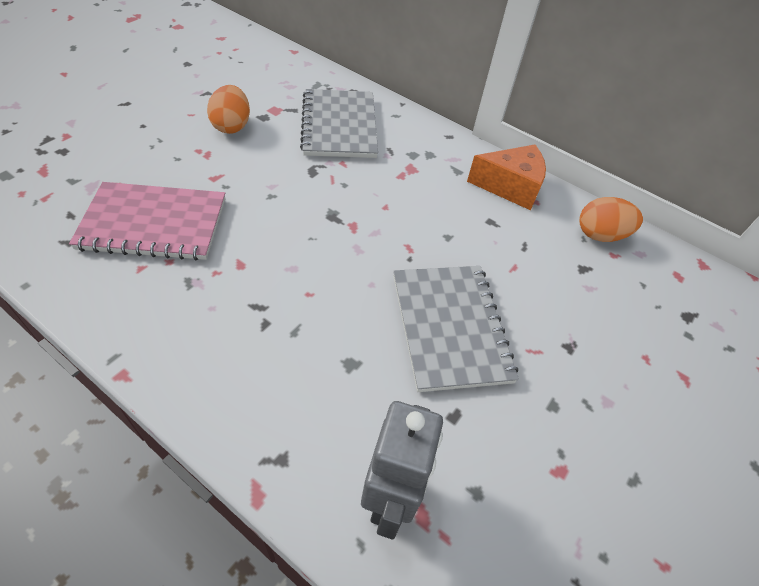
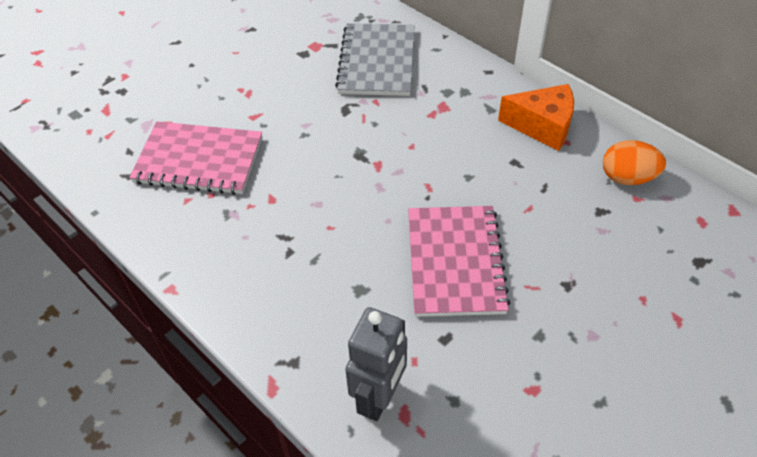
camera: 15 degrees right, 0 degrees up
(231, 126) = (273, 64): orange egg -> none
(449, 327) = (455, 262): grey notebook -> pink notebook

